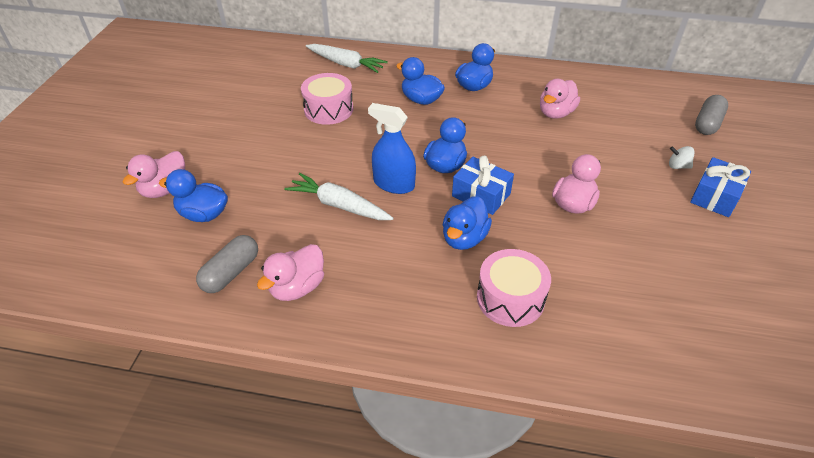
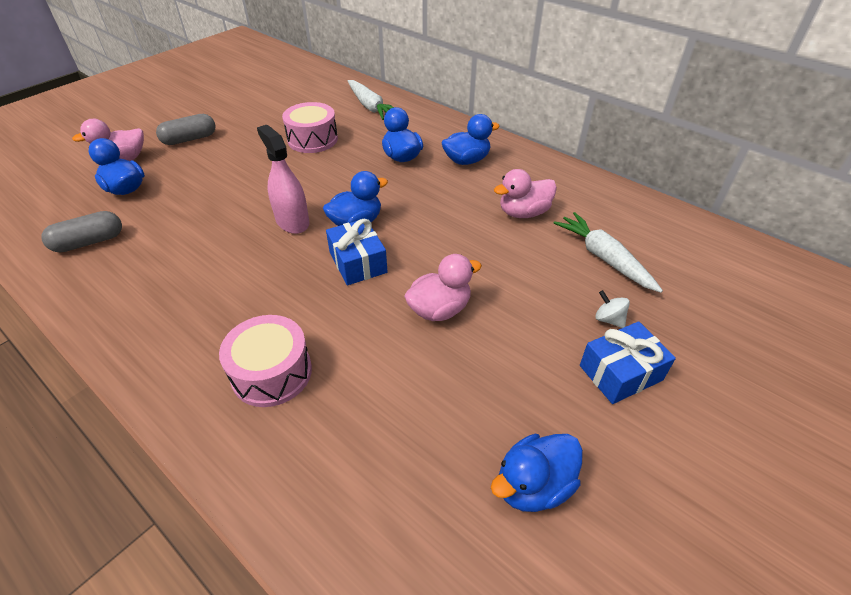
camera: 30 degrees right, 0 degrees up
(297, 287) = (118, 276): pink duck -> none
(339, 205) = (227, 222): white carrot -> white carrot (604, 258)
(394, 184) = (292, 221): blue spray bottle -> pink spray bottle
(464, 238) = (296, 296): blue duck -> blue duck (533, 486)
(707, 123) = (702, 287): grey capsule -> grey capsule (190, 139)

